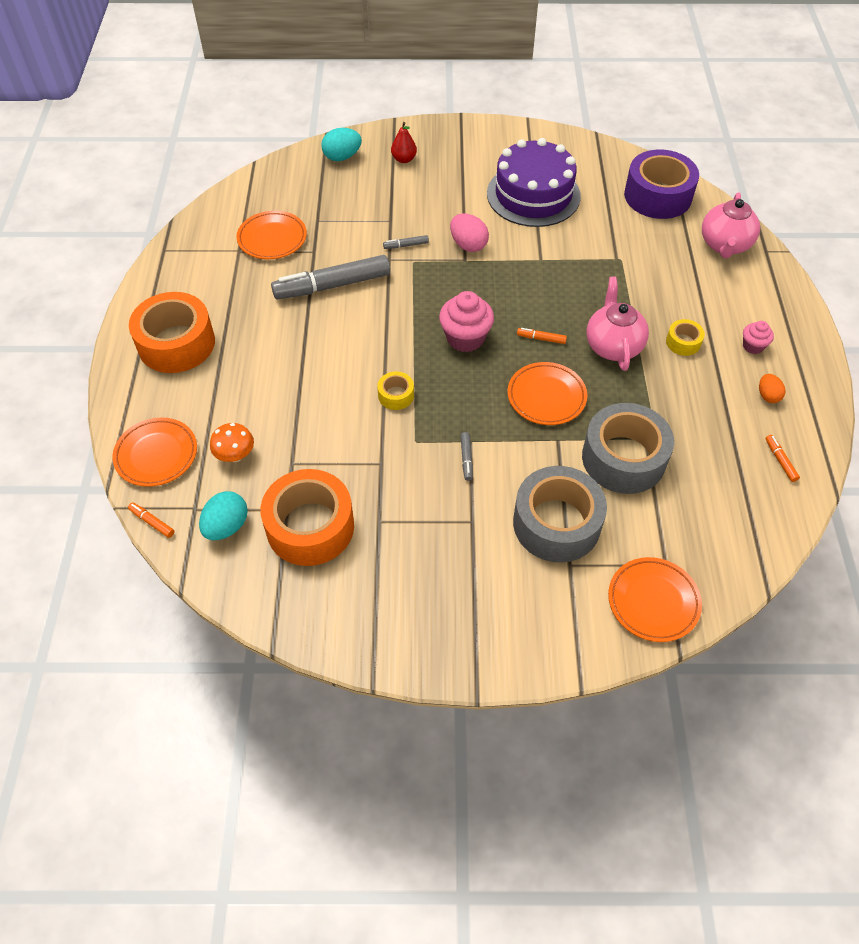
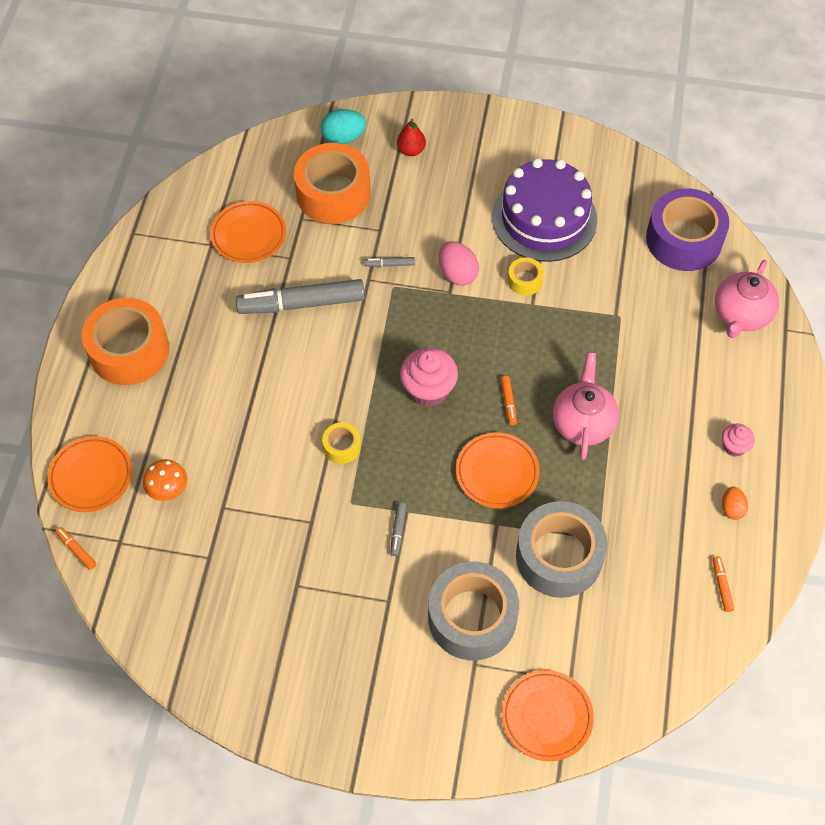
camera: 10 degrees right, 5 degrees up
(226, 526) = (147, 566): turquoise egg -> none
(310, 527) = (228, 580): orange tape -> orange tape (333, 193)
(541, 338) = (508, 402): orange marker -> orange marker turned 120 degrees counterclockwise
(683, 342) = (659, 430): yellow tape -> yellow tape (525, 280)

